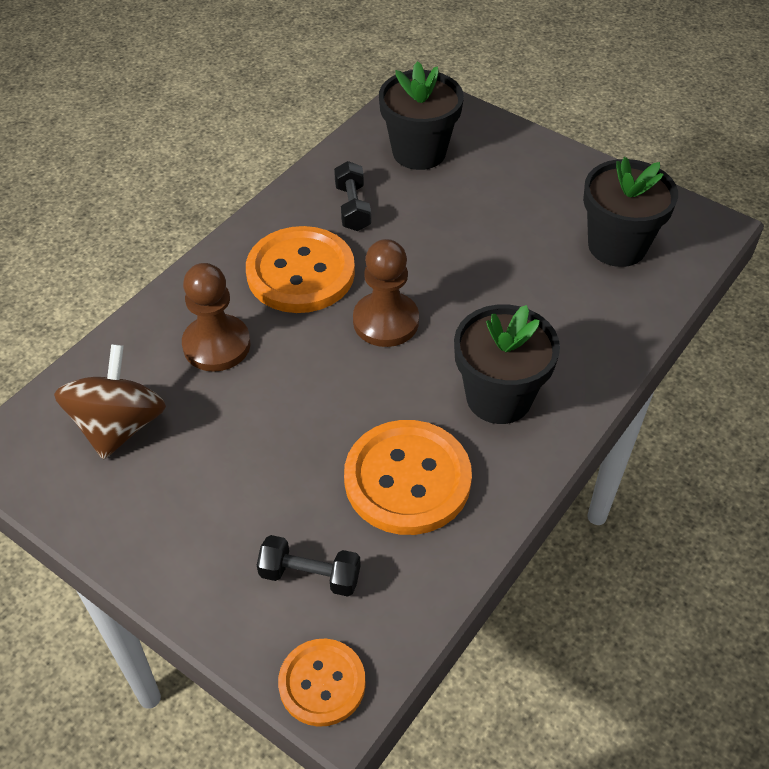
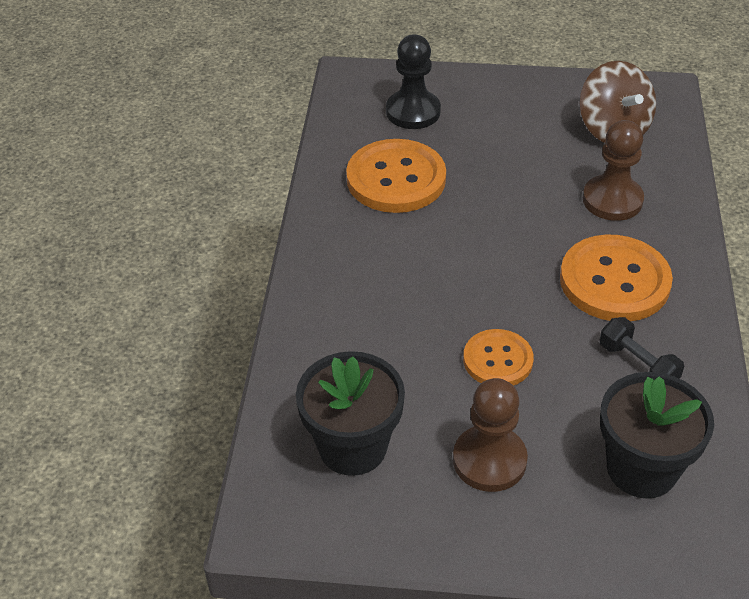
camera: 150 degrees right, 5 degrees down
(310, 575) = (413, 112): black dumbbell -> black pawn
(322, 683) = (364, 76): orange button -> orange button (498, 360)
(386, 321) = (506, 273): brown pawn -> brown pawn (489, 460)
(499, 397) = (371, 256): black flower pot -> none

